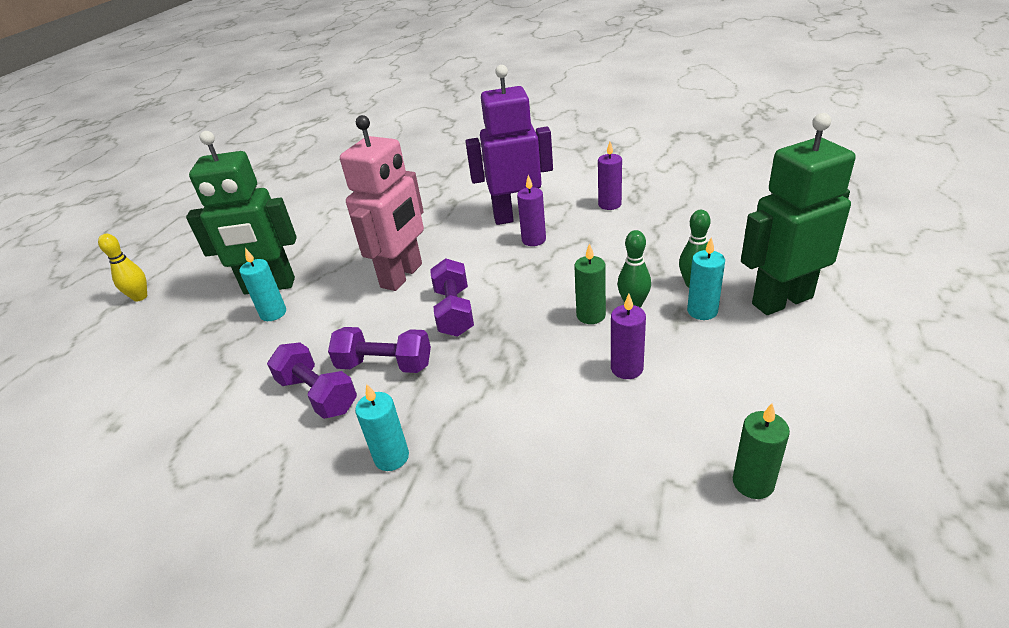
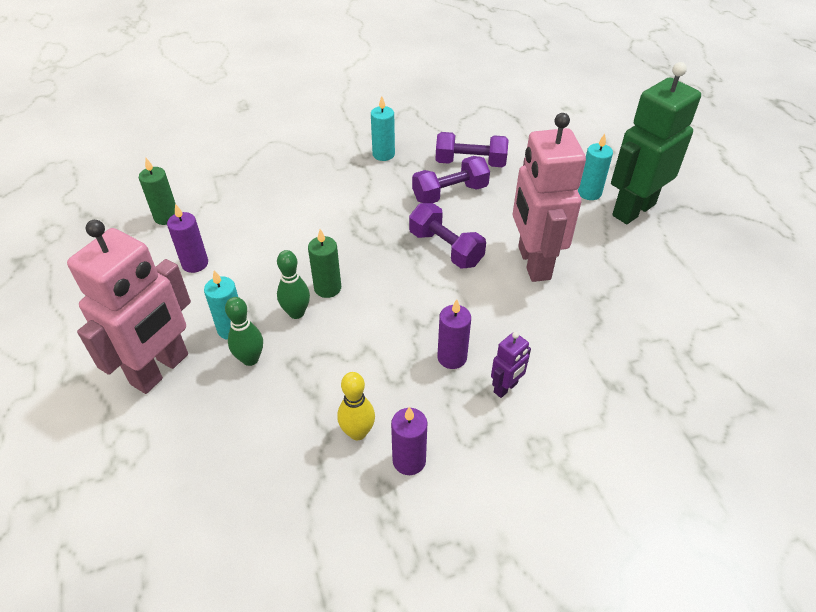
camera: 140 degrees right, 10 degrees up
(140, 297) = (719, 163): yellow bowling pin -> yellow bowling pin (357, 432)
(516, 217) = (506, 388): purple robot -> purple robot, size x0.43
(626, 368) = (273, 255): purple candle -> purple candle (195, 263)
(781, 300) = (160, 369): green robot -> pink robot

